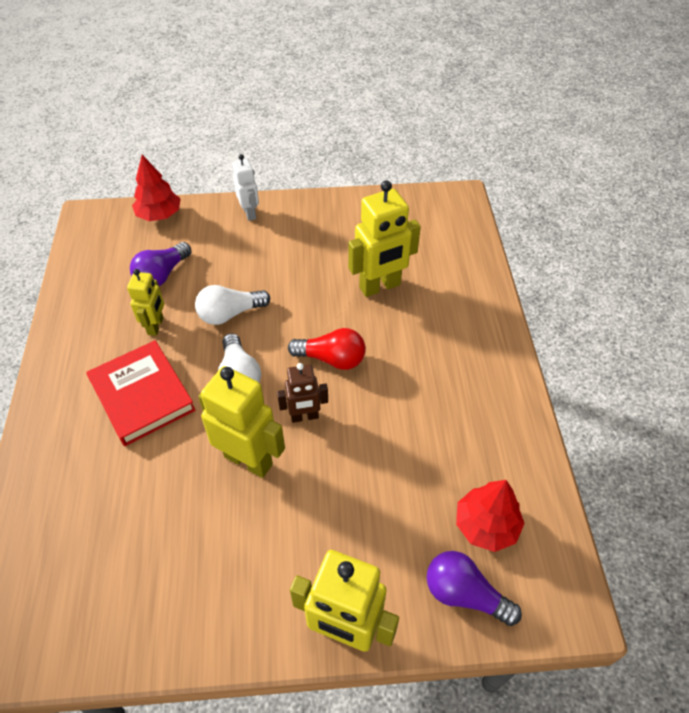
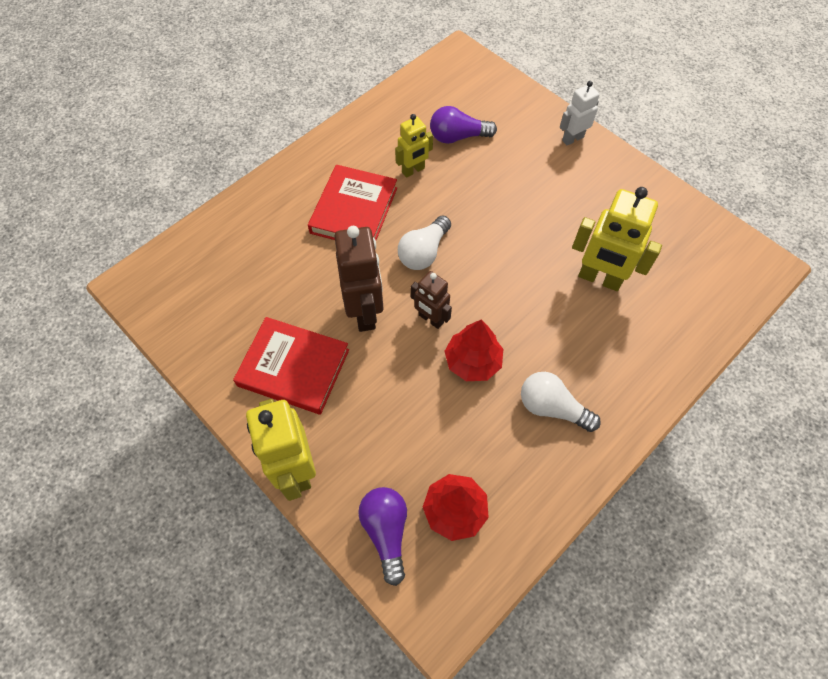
camera: 50 degrees right, 10 degrees up
(159, 215) = (507, 89): red tree -> red tree (473, 361)
(230, 314) = (468, 204): white light bulb -> white light bulb (552, 408)
(244, 559) = (293, 367): none -> red book
(248, 460) = (365, 312): yellow robot -> brown robot
(250, 213) = (572, 138): white robot -> white robot turned 150 degrees counterclockwise
(331, 359) = (496, 298): red light bulb -> none

